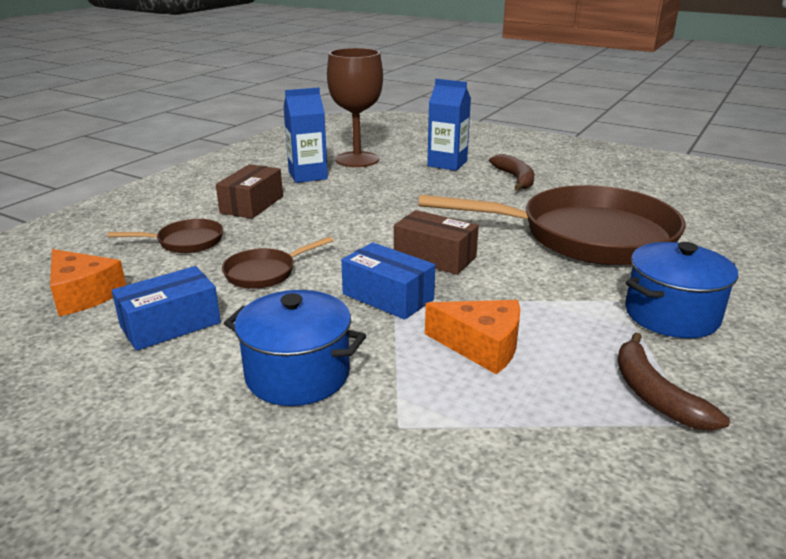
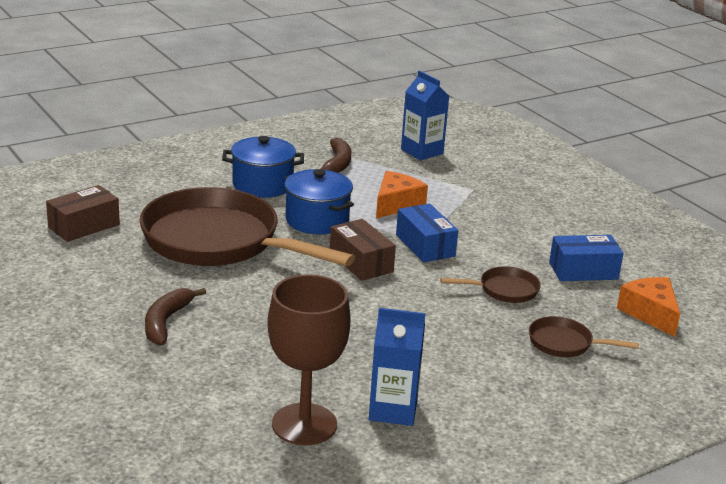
camera: 155 degrees left, 0 degrees up
(252, 204) = (484, 376): brown box -> brown box (84, 226)
(297, 374) = (511, 222): blue pot -> blue pot (317, 220)
(447, 163) = (202, 374): blue carton -> blue carton (422, 151)
(481, 346) = (396, 204): orange cheese -> orange cheese turned 75 degrees clockwise

